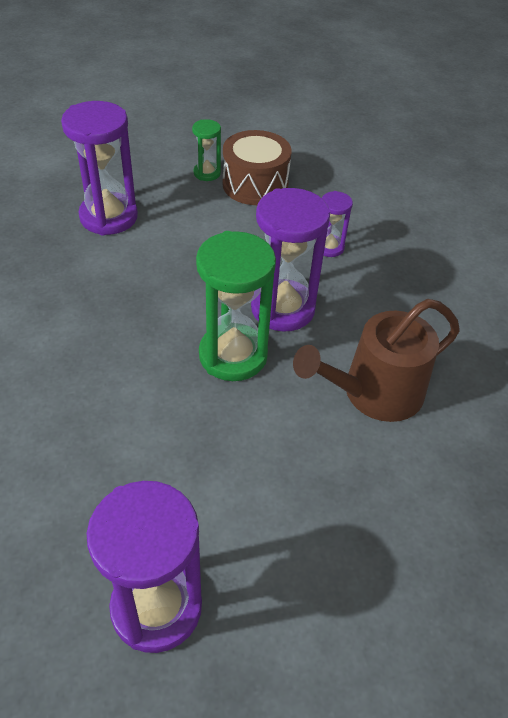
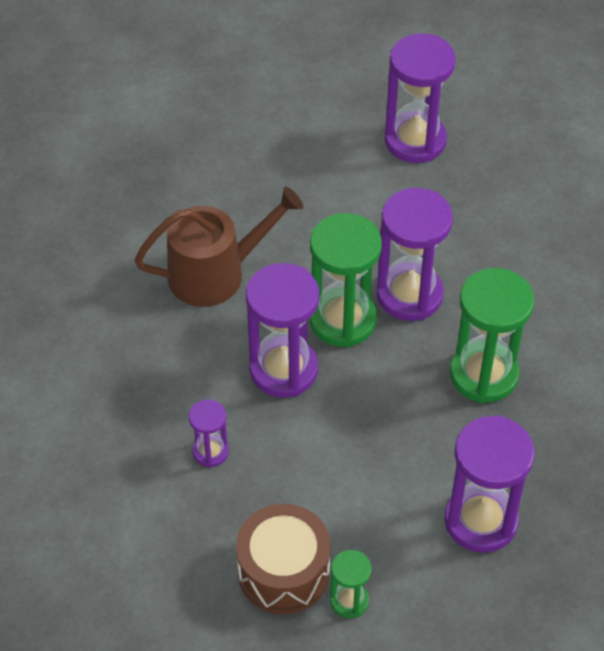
camera: 170 degrees left, 5 degrees up
(93, 316) = (483, 374): none -> green hourglass
(164, 385) = (409, 295): none -> purple hourglass

